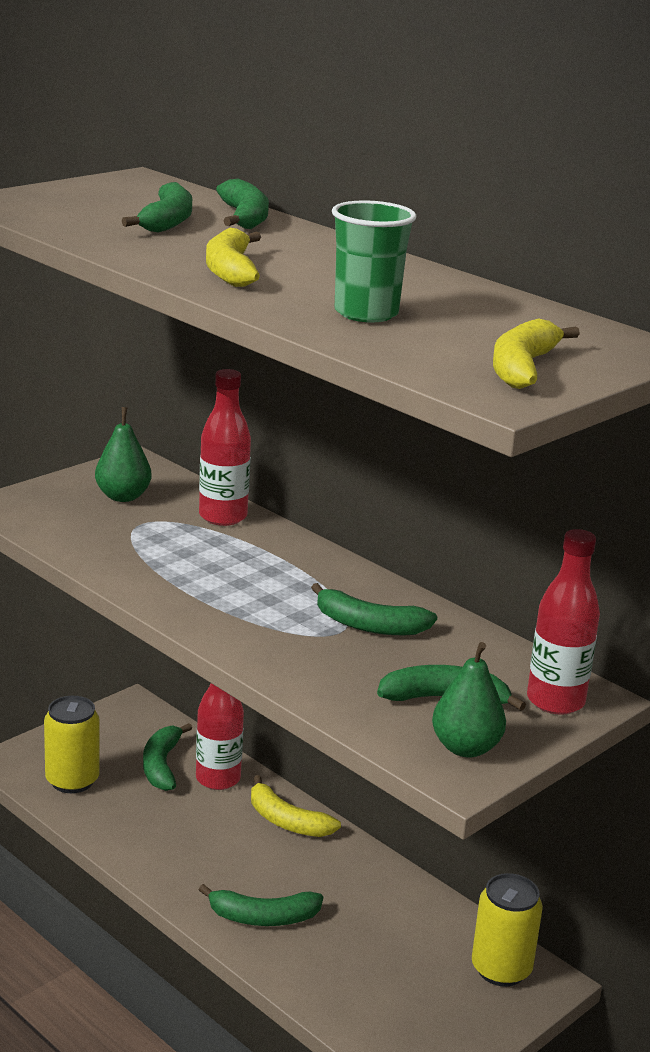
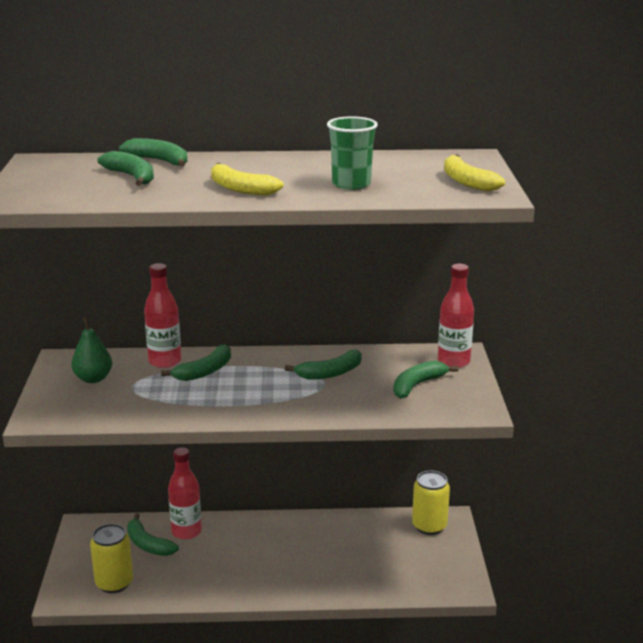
camera: 45 degrees left, 0 degrees up
(263, 917) = (309, 576): green banana -> green banana (205, 371)
(287, 821) = (250, 528): yellow banana -> none
(465, 748) = (462, 399): green pear -> none

